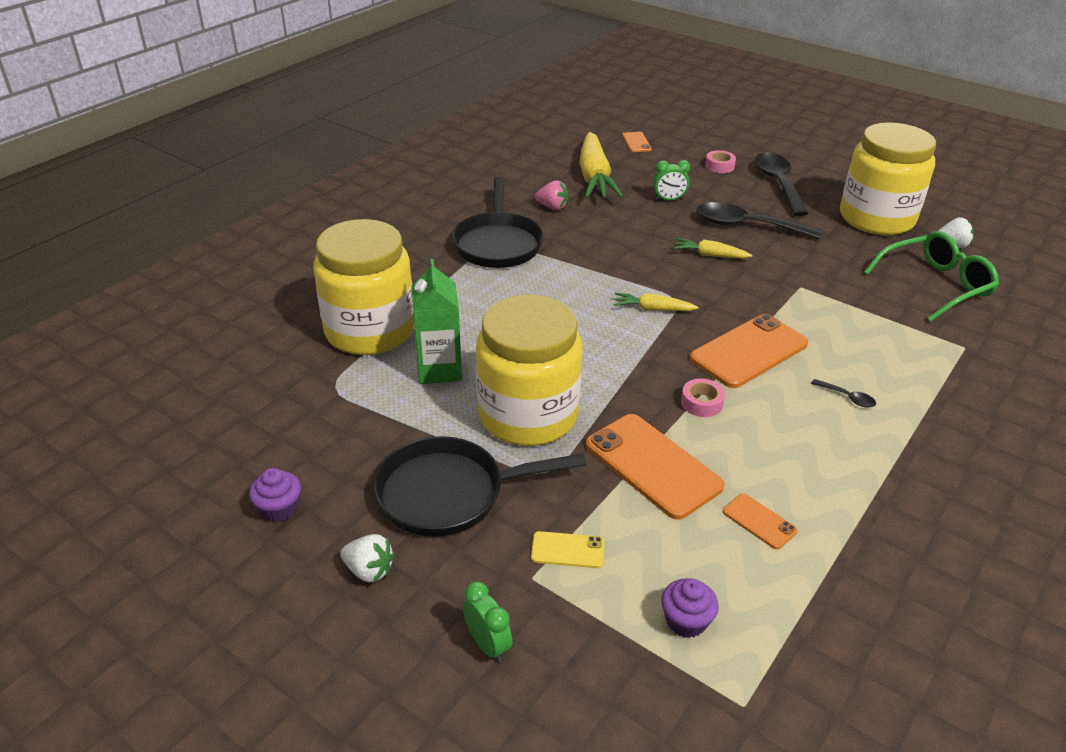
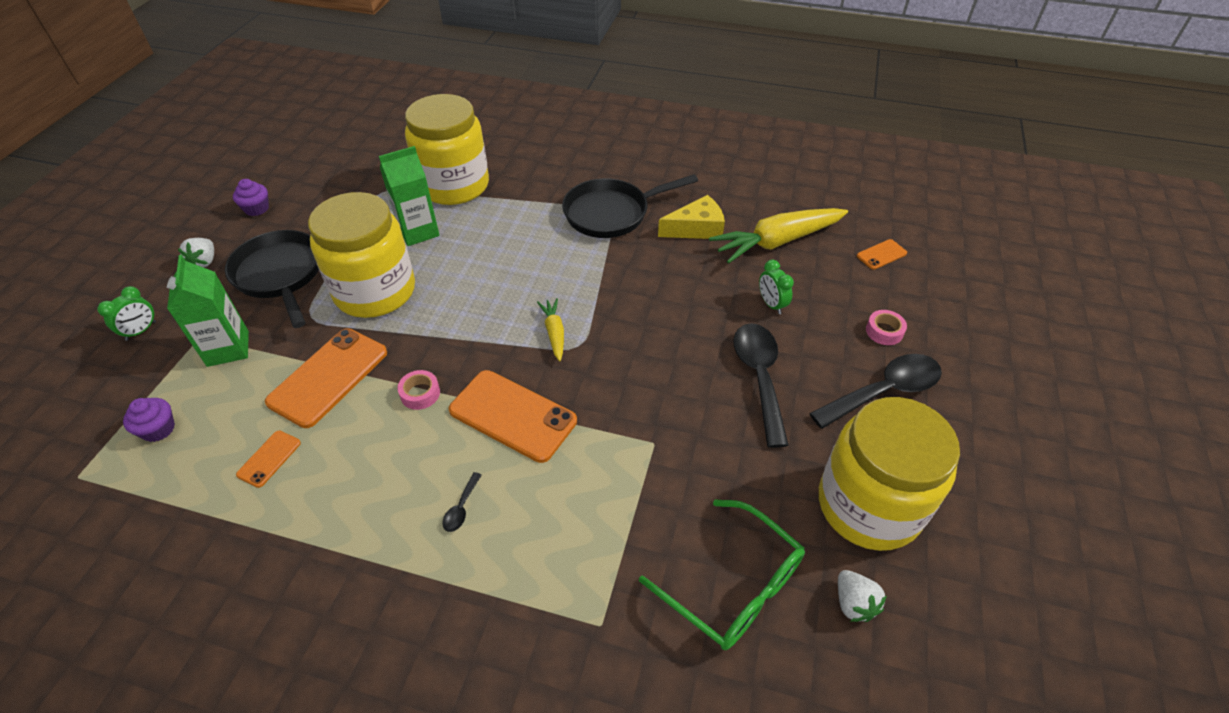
camera: 70 degrees right, 10 degrees up
(552, 207) = (696, 229): pink strawberry -> yellow cheese
(567, 550) = (228, 348): yellow phone -> green carton
(710, 255) = (676, 357): yellow carrot -> none

